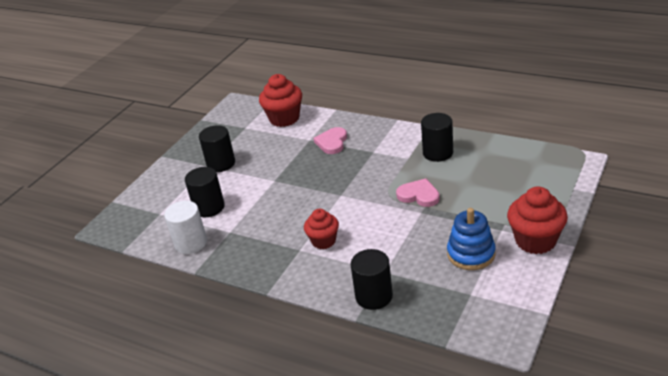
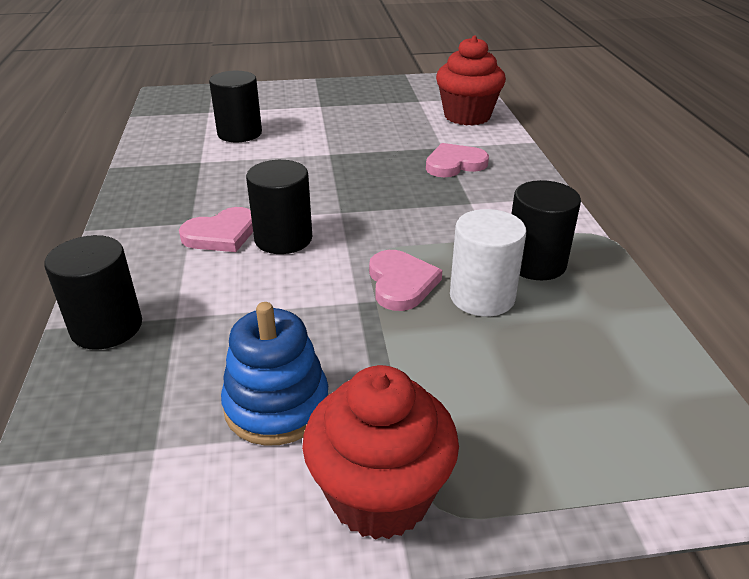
camera: 50 degrees right, 0 degrees up
(191, 243) = (163, 146): white cylinder -> white cylinder (482, 297)
(221, 164) = (331, 111): black cylinder -> black cylinder (283, 239)
(323, 241) = (221, 234): red cupcake -> pink heart

